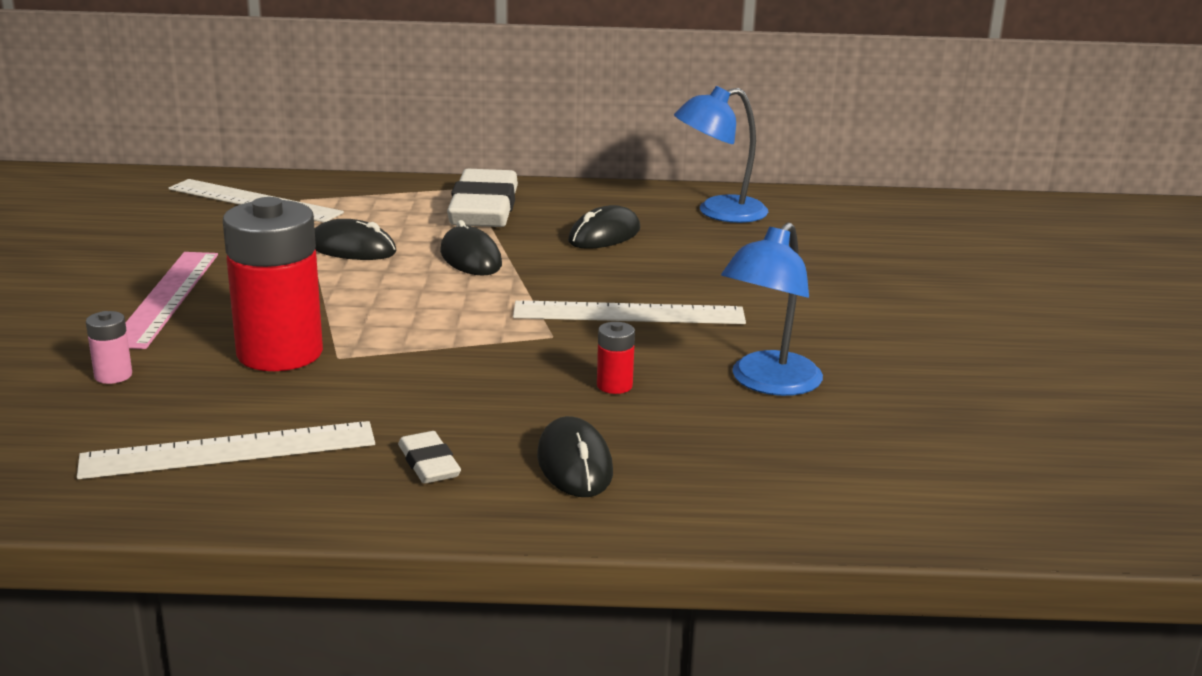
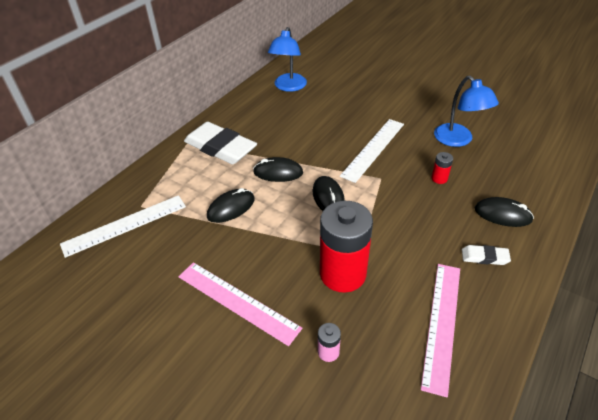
camera: 55 degrees left, 20 degrees up
(229, 451) = (442, 324): white ruler -> pink ruler
(604, 235) = (286, 125): black mouse -> black mouse (328, 197)

